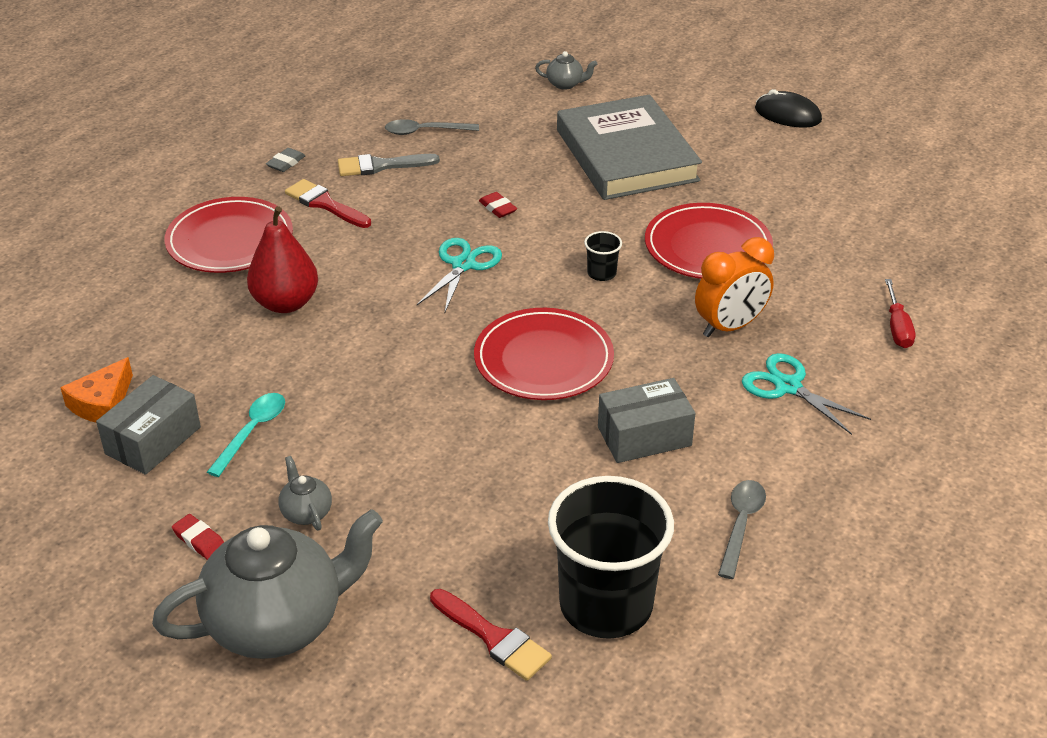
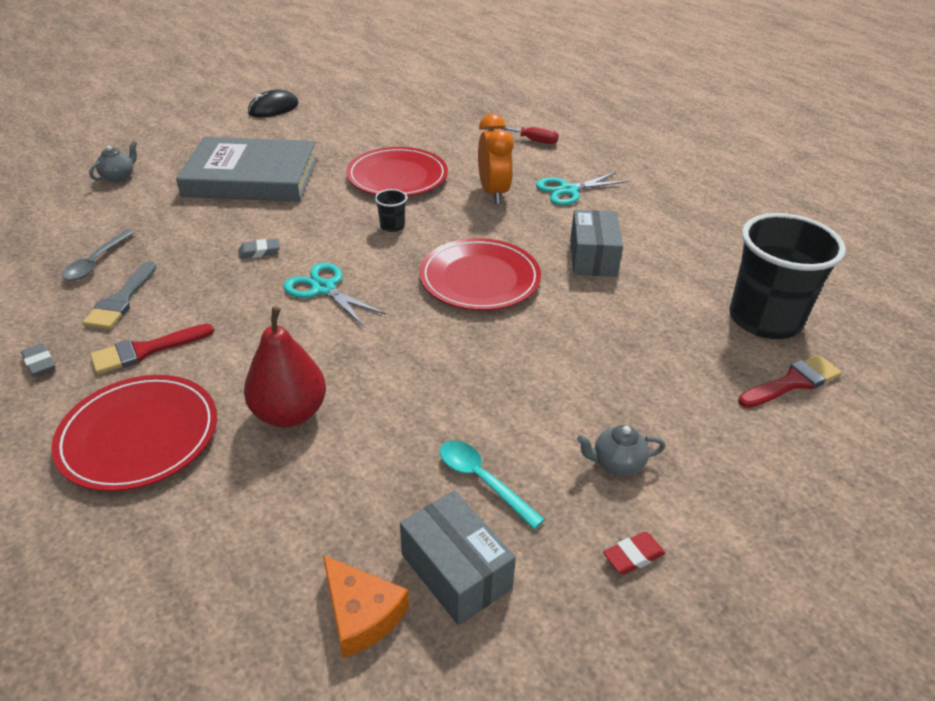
camera: 70 degrees left, 0 degrees up
(277, 623) = (761, 514): grey teapot -> none
(497, 208) = (259, 252): red eraser -> grey eraser
(741, 525) = (697, 244): grey spoon -> none

